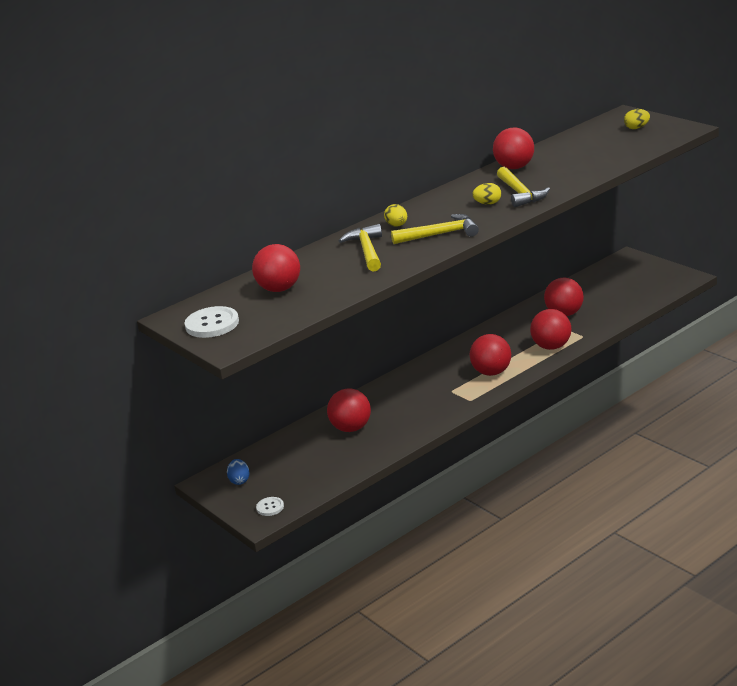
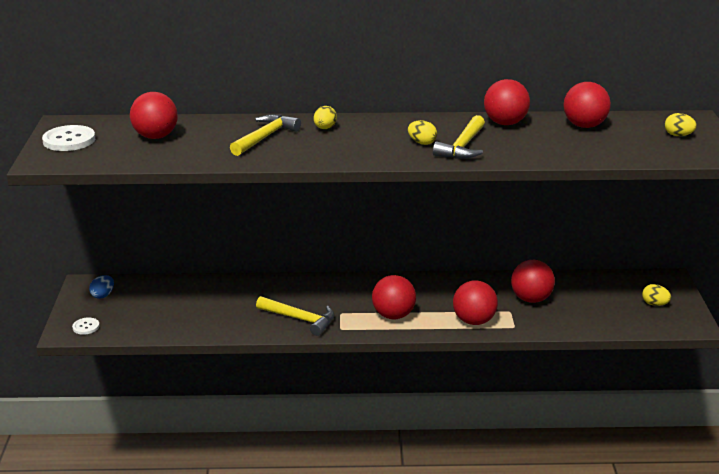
camera: 35 degrees right, 0 degrees up
(351, 428) = (228, 300): red ball -> red ball (584, 126)
(440, 234) = (336, 150): yellow hammer -> yellow hammer (300, 319)
(645, 277) = (654, 304): none -> yellow egg

